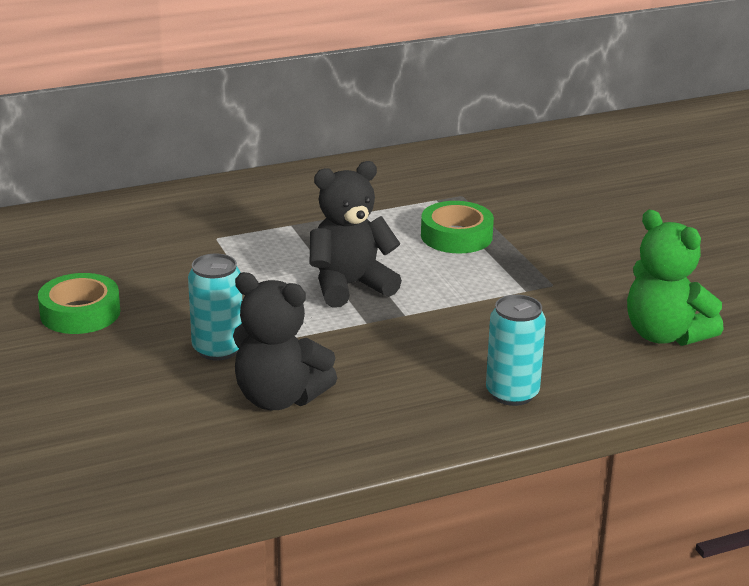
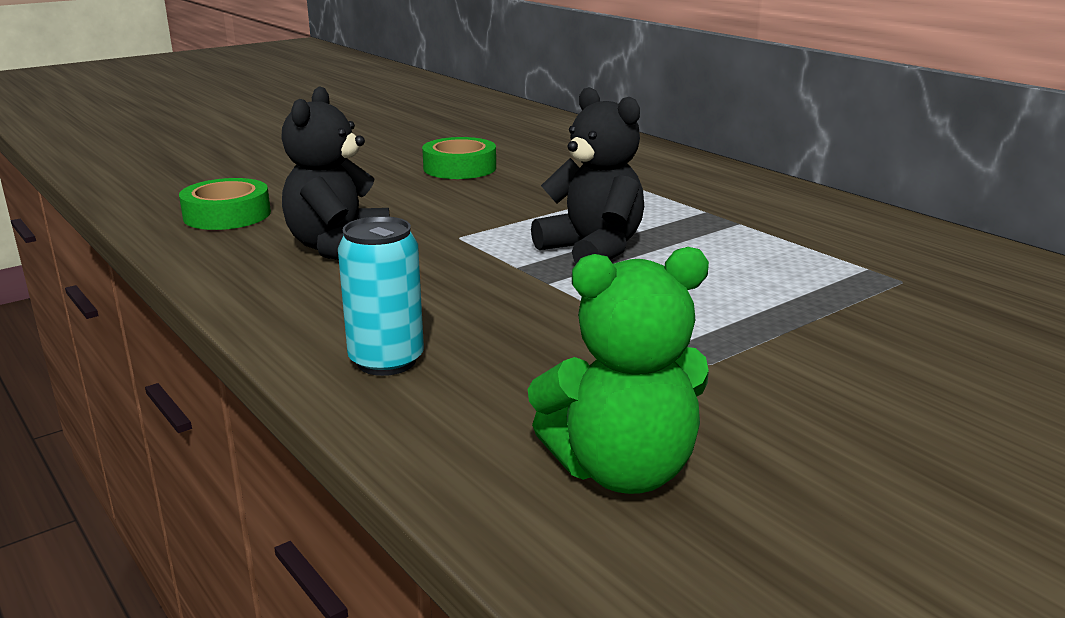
camera: 75 degrees right, 5 degrees down
(218, 349) = (422, 216): turquoise can -> none
(456, 236) = (780, 289): green tape -> green tape (227, 215)
(665, 335) = (622, 471): green teddy bear -> green teddy bear turned 135 degrees counterclockwise

